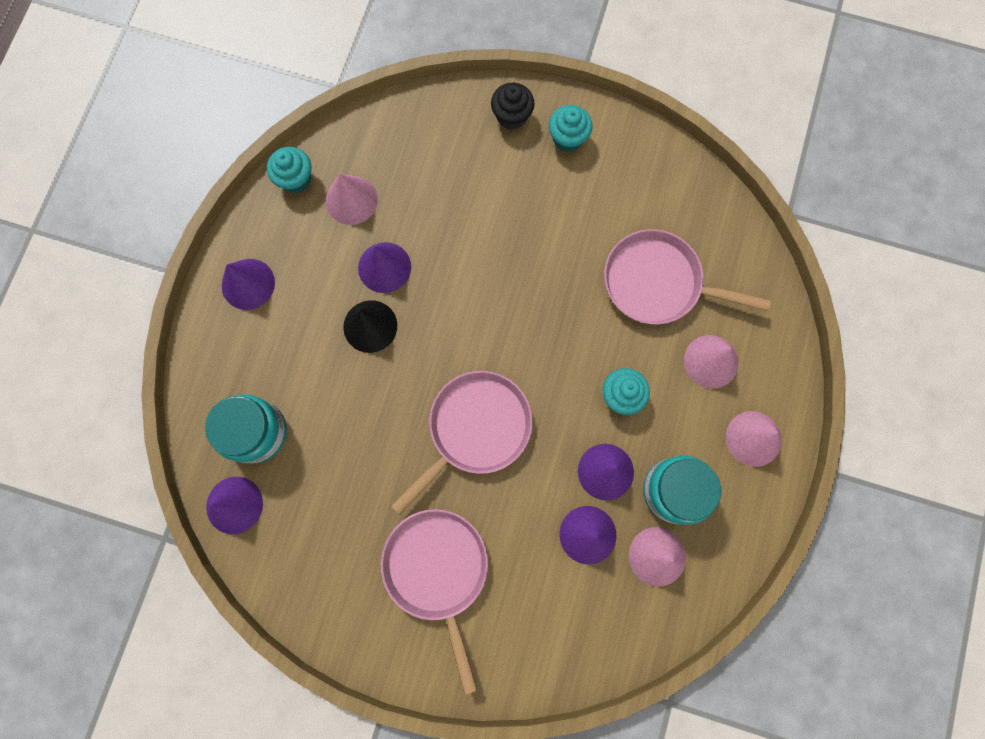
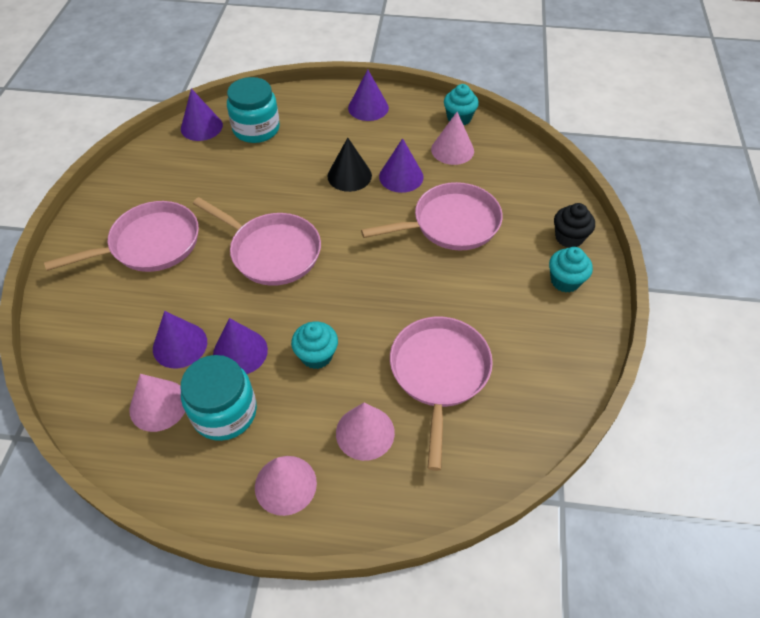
camera: 80 degrees right, 25 degrees down
(470, 229) = (451, 224): none -> pink pan

